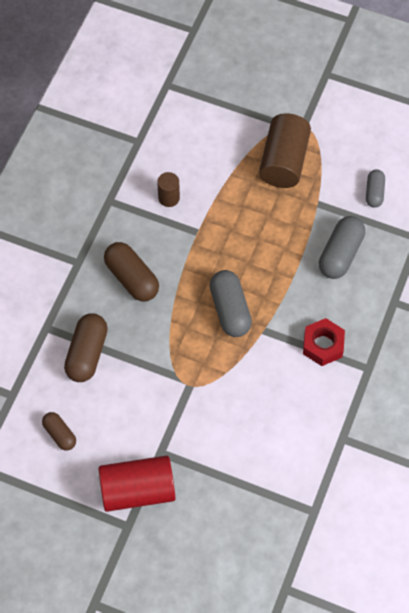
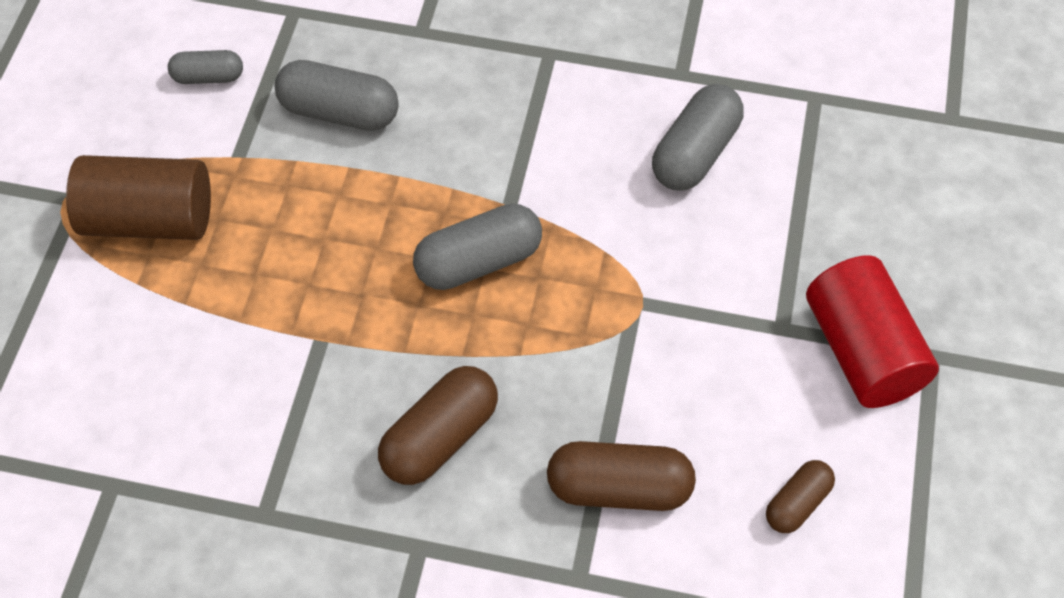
camera: 100 degrees left, 5 degrees down
(169, 198) = (247, 402): brown cylinder -> none
(283, 433) = (695, 153): none -> grey capsule
(323, 345) = (521, 117): red nut -> none

